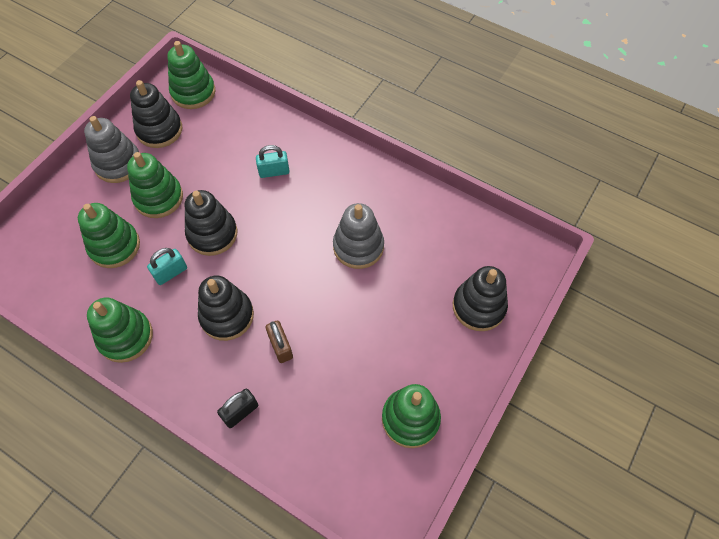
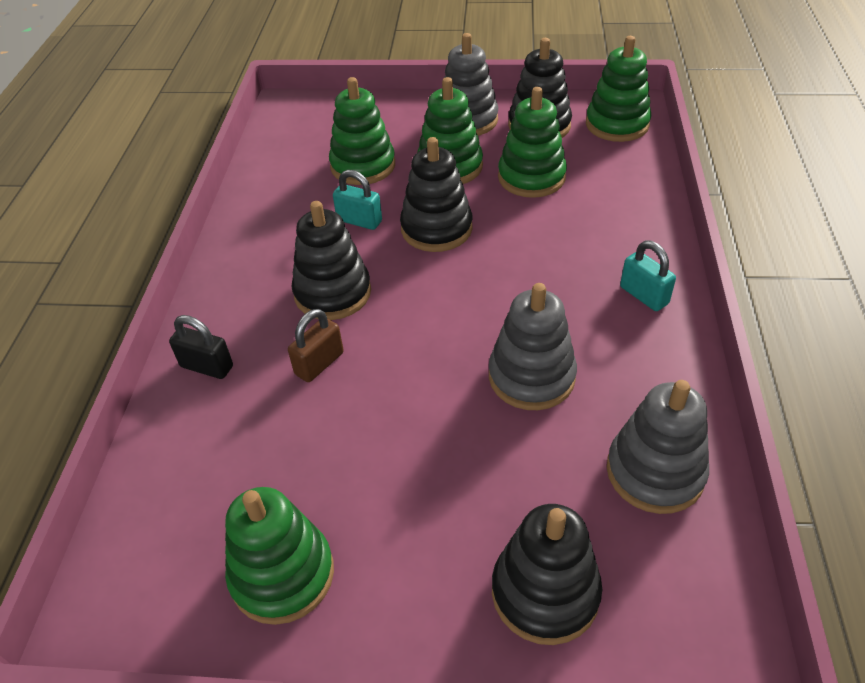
camera: 65 degrees right, 15 degrees down
(125, 337) = (256, 225): green stacking toy -> green stacking toy (531, 177)
(274, 171) = (573, 239): turquoise padlock -> turquoise padlock (644, 295)
(444, 228) = (655, 472): none -> grey stacking toy

